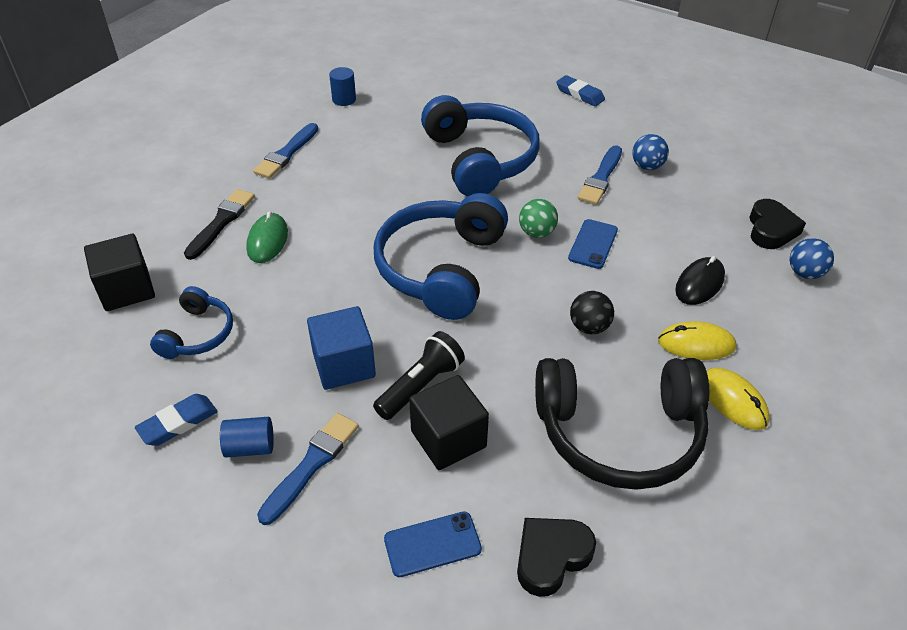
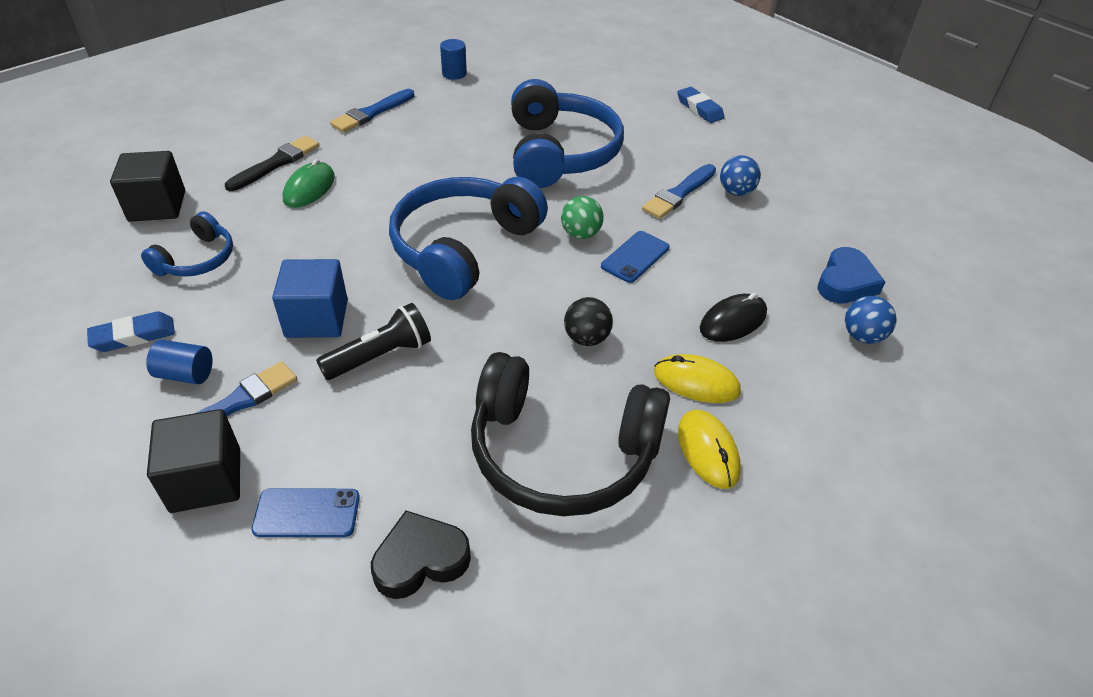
camera: 15 degrees right, 0 degrees up
(448, 439) = (380, 414): black cube -> black cube (206, 480)
(771, 229) = (845, 282): black heart -> blue heart

